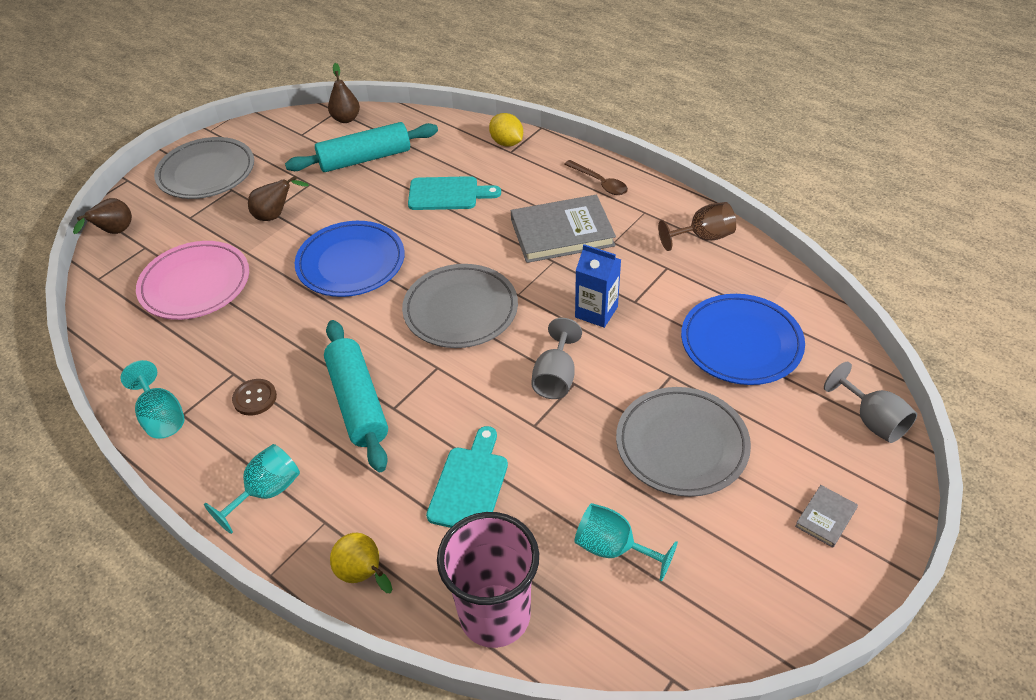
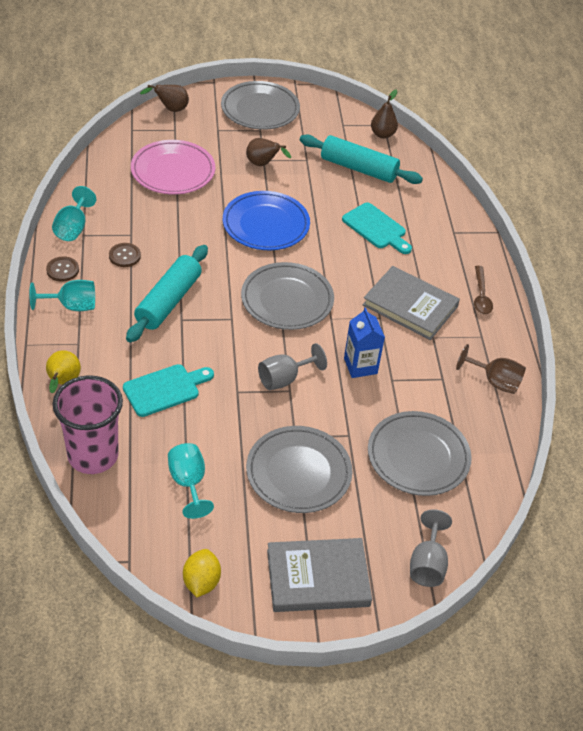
camera: 40 degrees right, 0 degrees up
(207, 466) = (62, 270): none -> brown button
(506, 143) = (460, 225): yellow lemon -> yellow lemon (201, 582)
(741, 343) = (418, 456): blue plate -> grey plate
(826, 517) = (318, 578): grey book -> grey book, size x2.19

